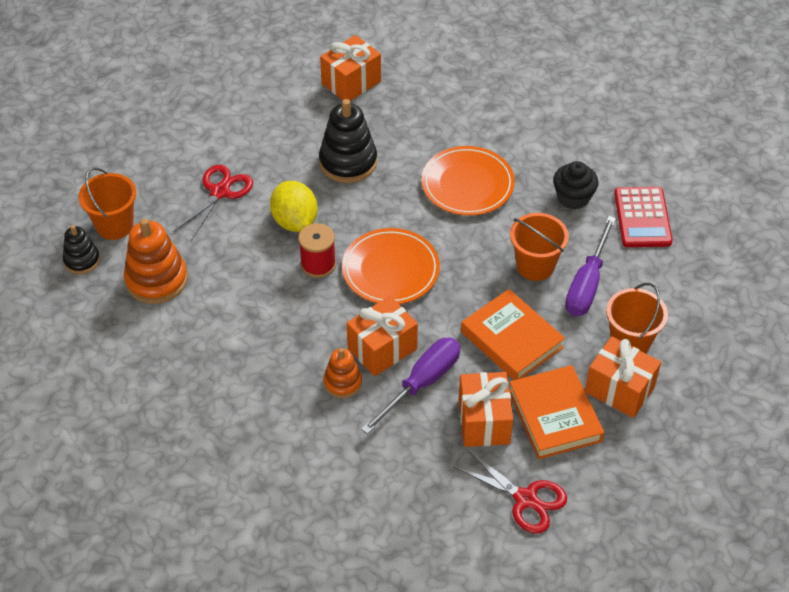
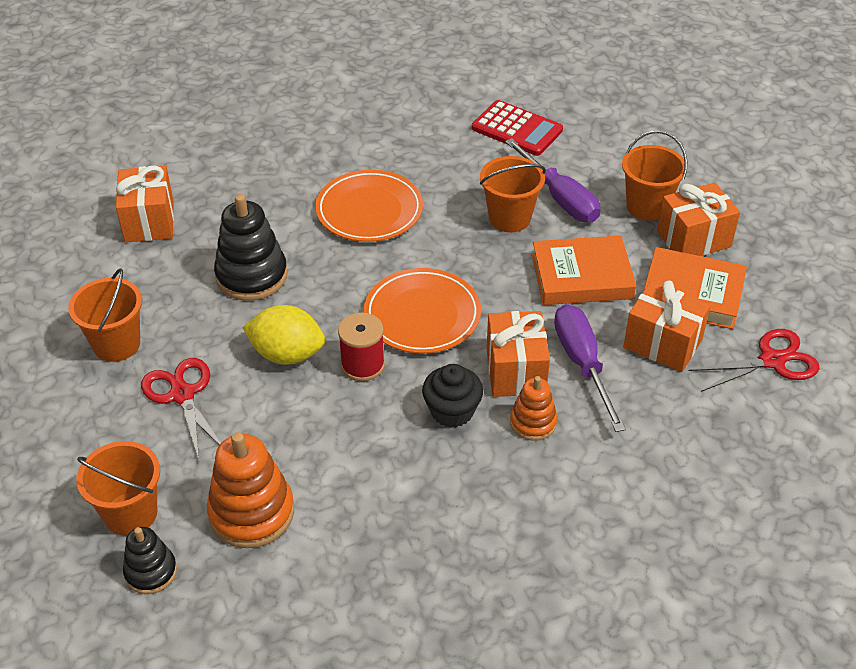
camera: 55 degrees left, 5 degrees down
(234, 136) = (117, 344): none -> orange bucket
(573, 197) = (453, 155): black cupcake -> black cupcake (452, 411)

